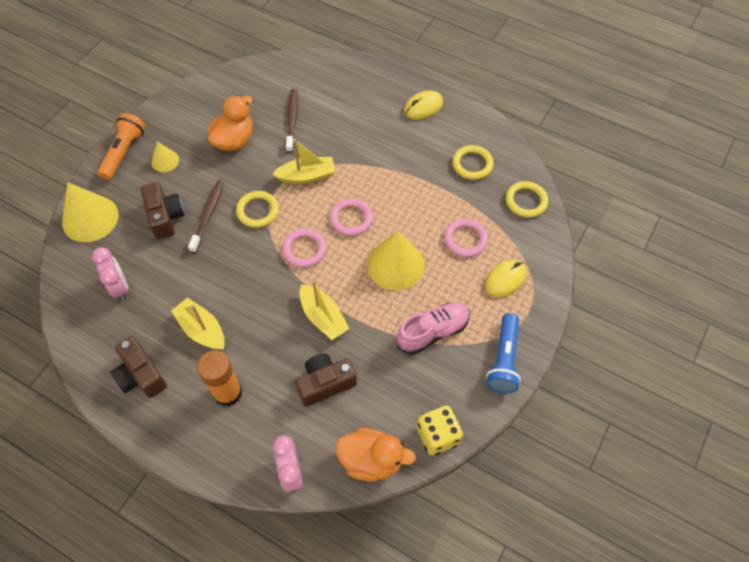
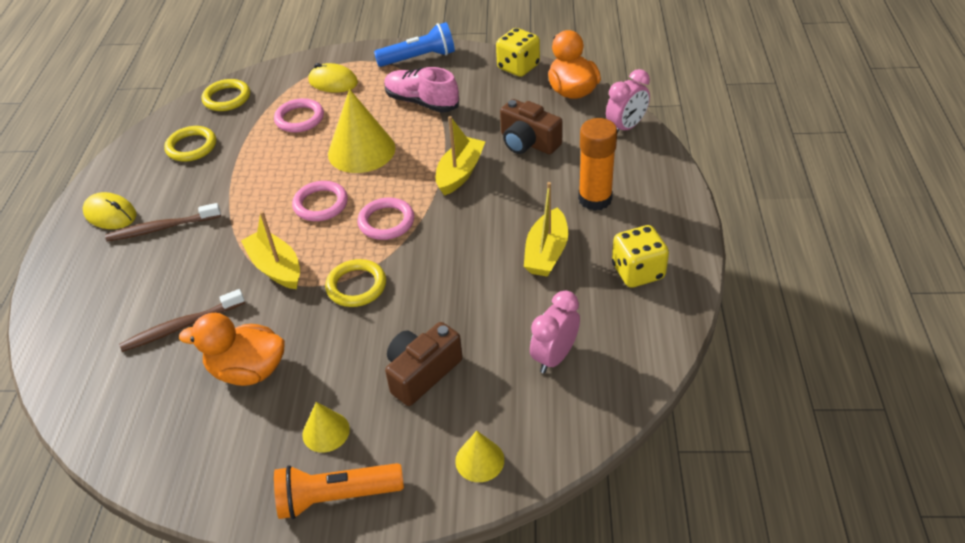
camera: 115 degrees left, 15 degrees down
(90, 218) = (479, 460): yellow cone -> yellow cone, size x0.52
(141, 375) = (638, 272): brown camera -> yellow dice
(208, 215) = (391, 330): brown toothbrush -> brown toothbrush (162, 228)

